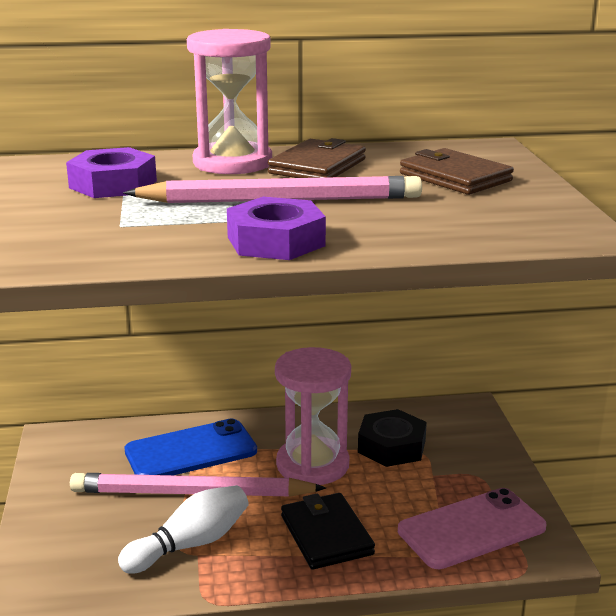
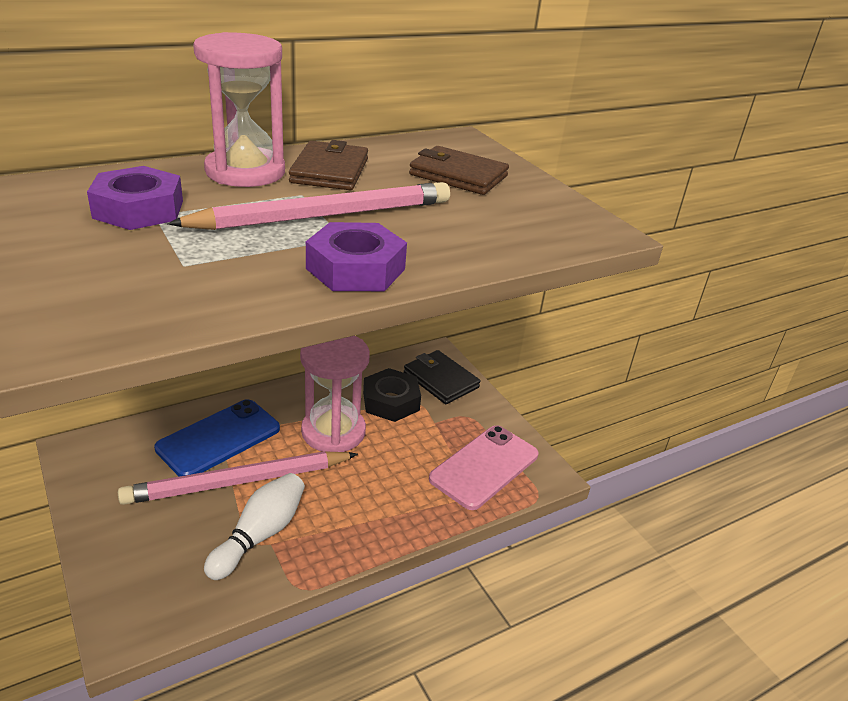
camera: 25 degrees left, 10 degrees up
(326, 535) = (374, 498): black wallet -> black wallet (440, 380)

